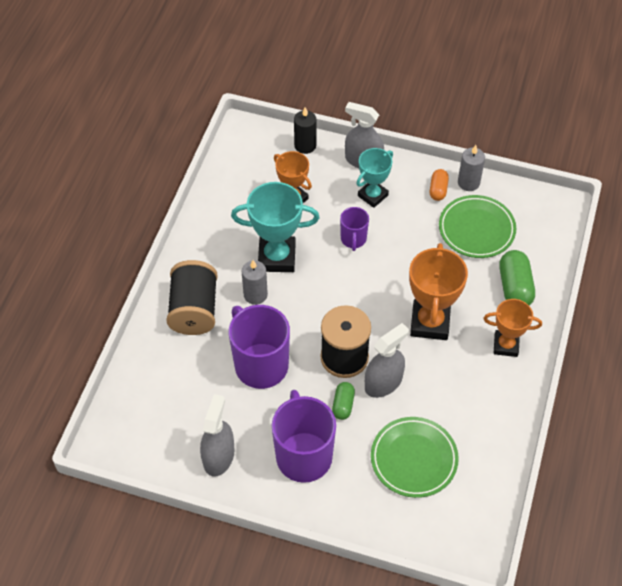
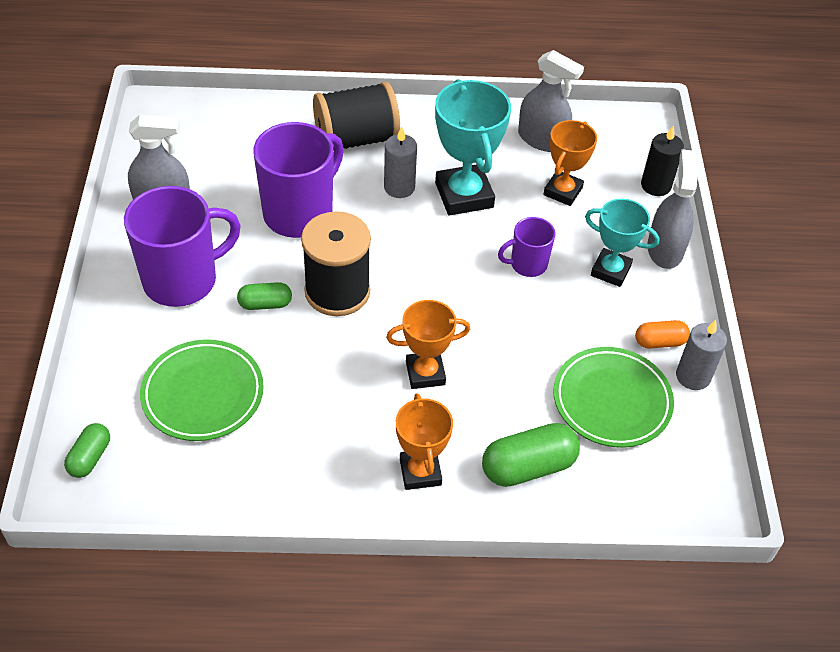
camera: 70 degrees right, 5 degrees down
(383, 382) = (311, 339): grey spray bottle -> grey spray bottle (542, 139)
(430, 323) = (425, 373): orange trophy -> orange trophy, size x0.64
(451, 539) = (90, 457): none -> green capsule

